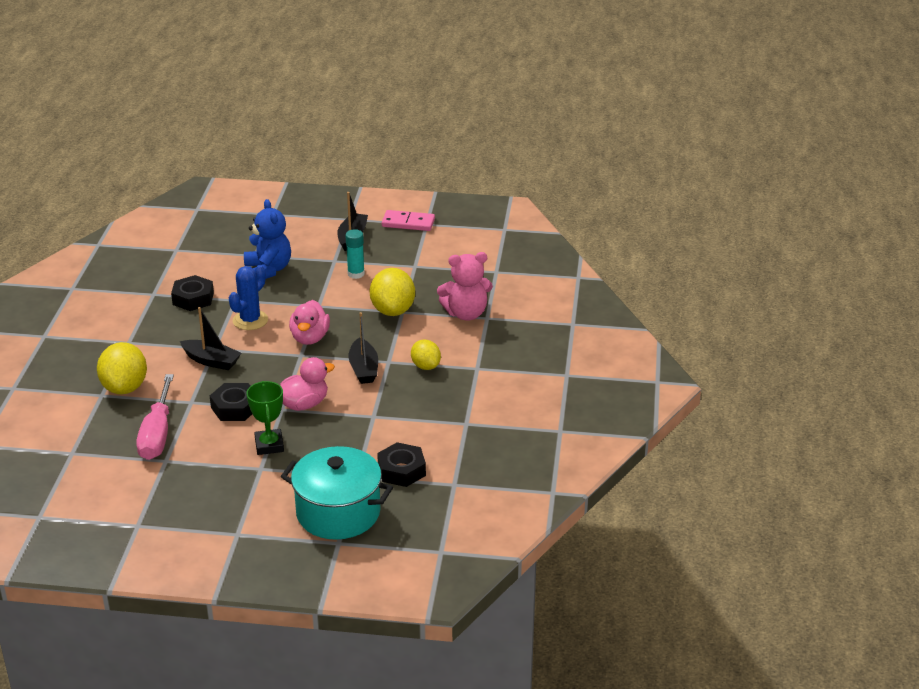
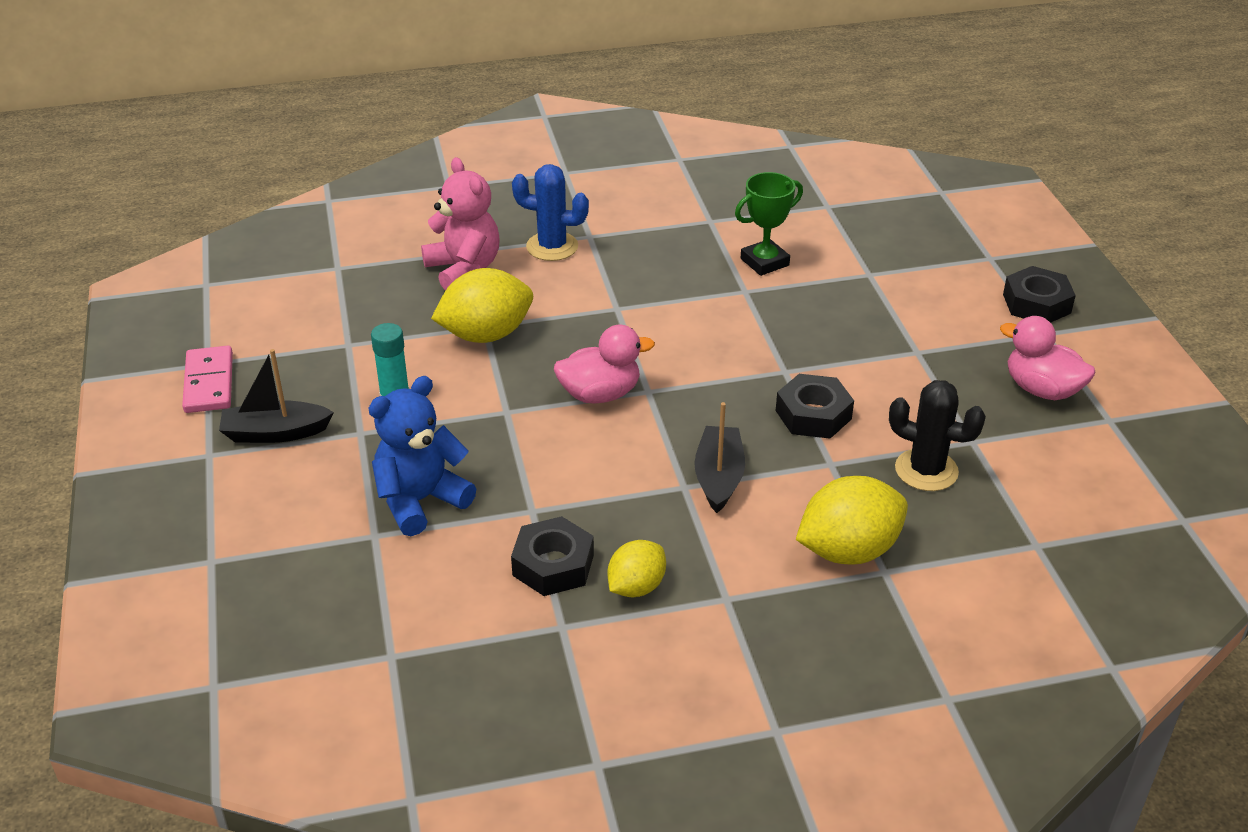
camera: 110 degrees left, 5 degrees up
(157, 434) = (926, 470): pink screwdriver -> black cactus
(250, 320) = (585, 472): blue cactus -> blue cactus (552, 247)
(269, 445) = (868, 358): green trophy -> green trophy (764, 262)
(304, 404) = (761, 354): pink duck -> pink duck (1042, 389)
(338, 512) = (943, 270): turquoise pot -> none
(363, 369) = (647, 324): black boat -> none
(401, 470) = (833, 245): black nut -> black nut (1036, 303)
(425, 366) = (609, 275): yellow lemon -> yellow lemon (636, 587)

